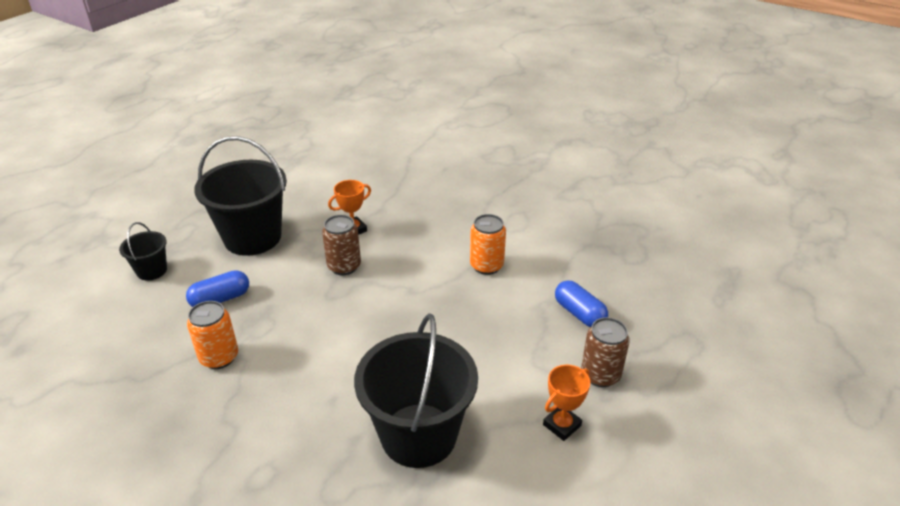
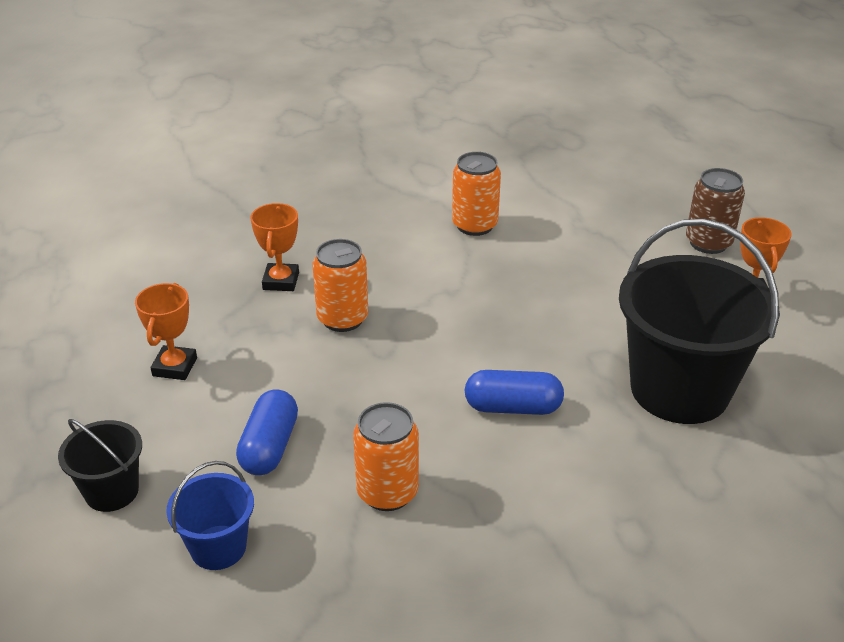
camera: 50 degrees left, 0 degrees up
(138, 323) = (218, 547): none -> blue bucket
(252, 237) = (175, 367): black bucket -> orange trophy
(344, 266) = (342, 319): brown can -> orange can
(579, 313) = (614, 210): blue capsule -> blue capsule (512, 407)

